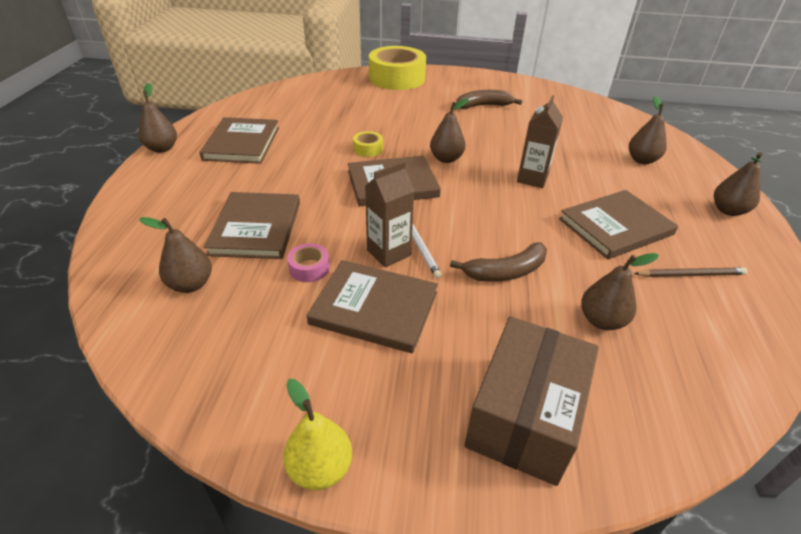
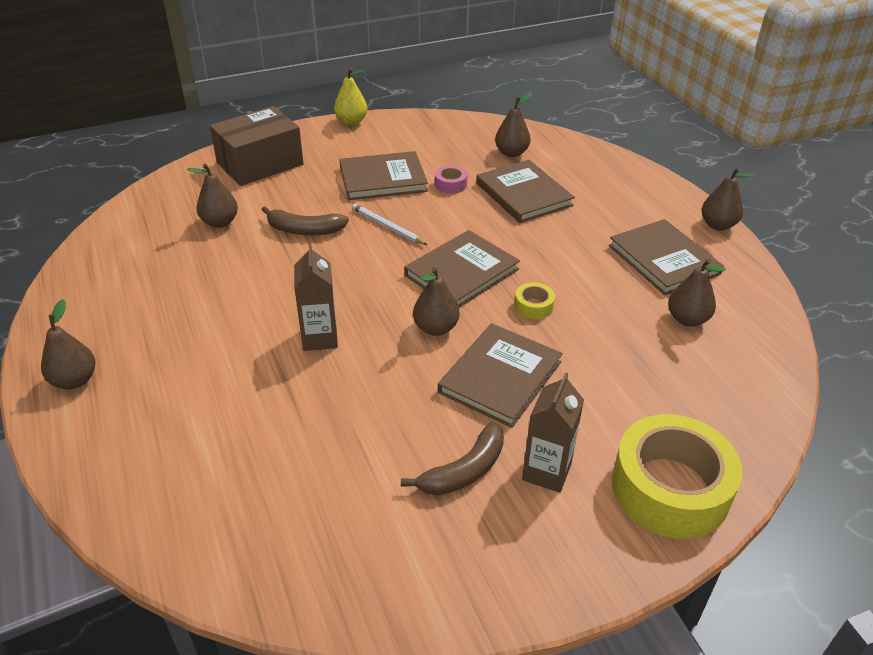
camera: 150 degrees right, 0 degrees up
(388, 253) = (405, 212): brown carton -> brown carton (546, 472)
(505, 272) = (304, 230): brown banana -> brown banana turned 120 degrees counterclockwise
(525, 416) = (260, 164): brown box -> brown box turned 60 degrees clockwise
(615, 227) = (213, 307): brown book -> brown book (500, 377)
(642, 160) = (179, 435): brown pear -> brown pear (687, 319)
(690, 275) = (141, 282): brown pencil -> none

